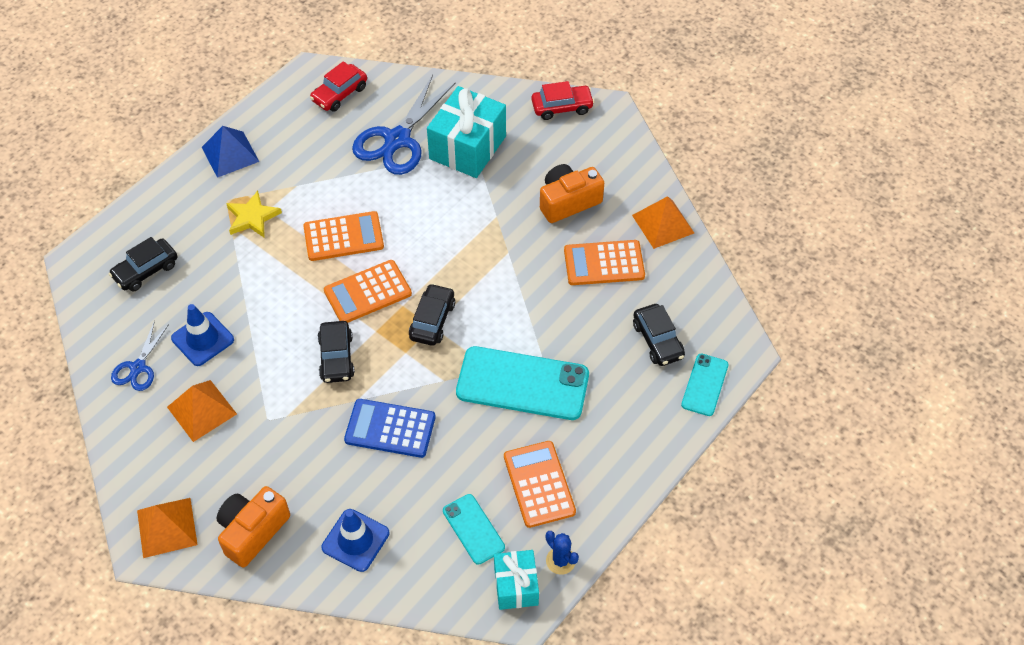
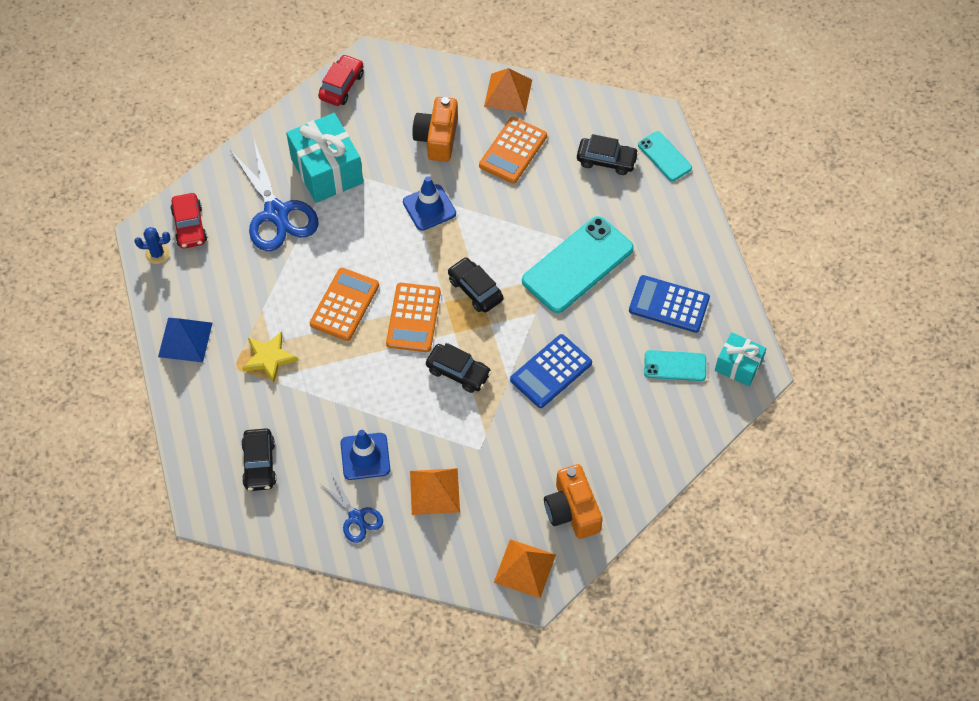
camera: 55 degrees left, 5 degrees up
(355, 540) = (629, 446): blue traffic cone -> blue traffic cone (429, 208)
(539, 484) = (669, 304): orange calculator -> blue calculator
(560, 561) = (738, 327): blue cactus -> blue cactus (157, 254)

